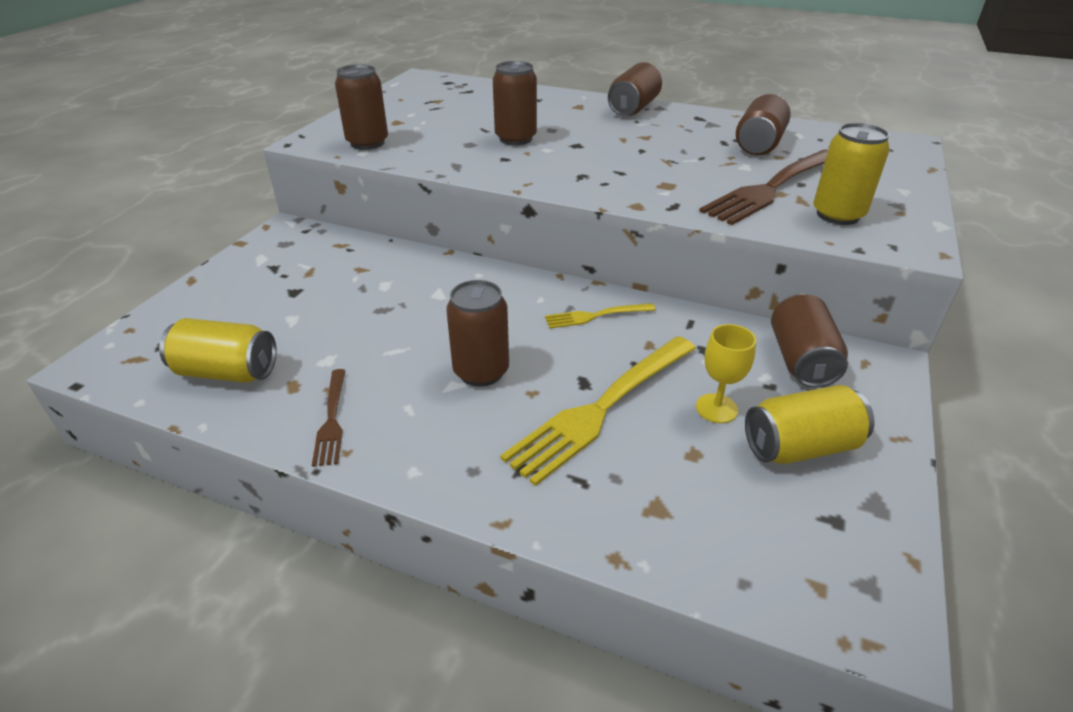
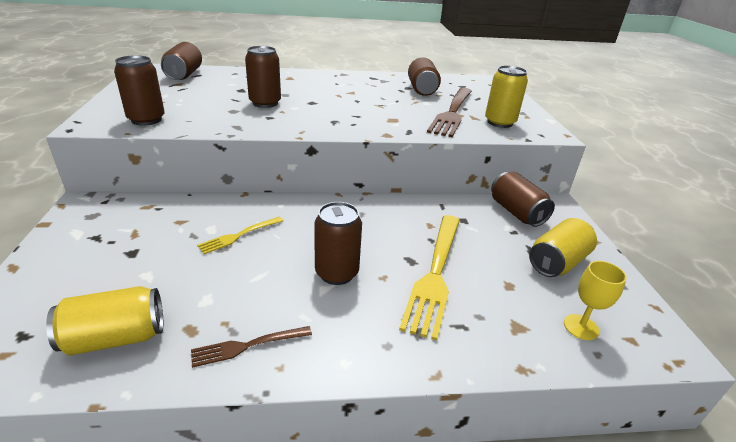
camera: 30 degrees left, 5 degrees down
(332, 419) = (248, 346): brown fork -> brown fork turned 105 degrees clockwise
(595, 316) = (383, 215): yellow fork -> yellow fork (239, 235)
(633, 108) = (327, 76): brown can -> brown can (184, 75)
(716, 408) = (498, 253): yellow goblet -> yellow goblet (581, 327)

